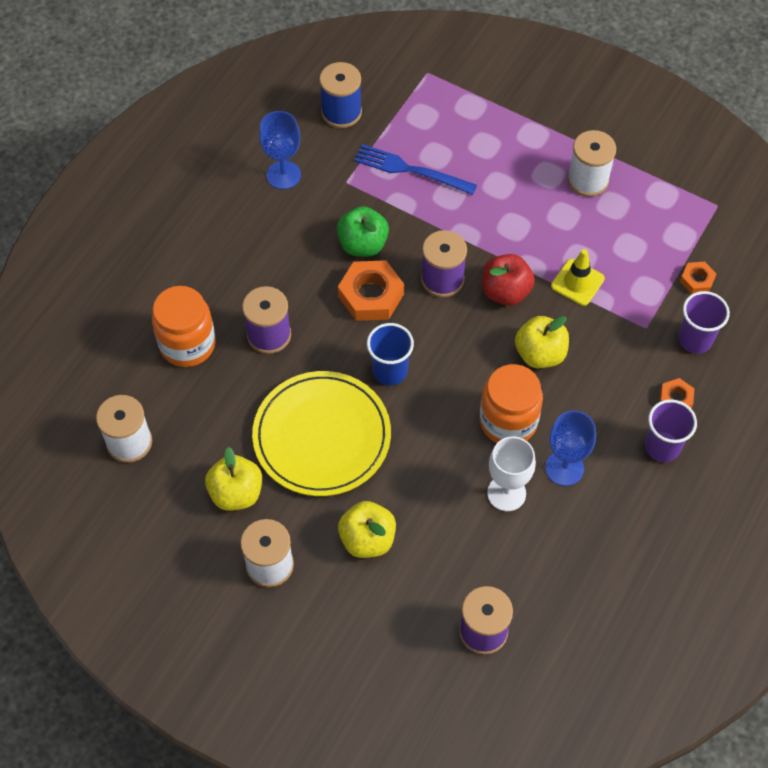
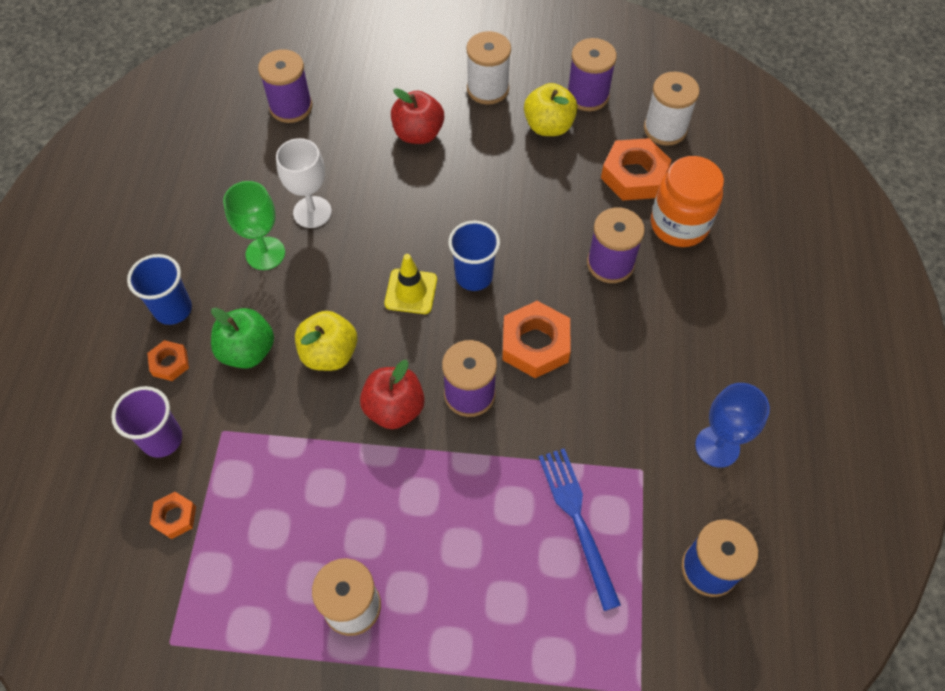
camera: 155 degrees right, 0 degrees up
(176, 512) = (587, 95): none -> purple spool
(192, 406) = (634, 175): none -> orange nut
(322, 436) = (504, 195): yellow plate -> none
(363, 244) = (577, 398): green apple -> green apple (247, 351)
(367, 539) = (418, 134): yellow apple -> red apple
(410, 170) = (577, 520): blue fork -> blue fork turned 105 degrees counterclockwise
(508, 421) = (336, 274): orange jar -> none
(564, 468) = (265, 253): blue goblet -> green goblet
(577, 282) = (317, 454): yellow traffic cone -> yellow traffic cone (411, 291)
(662, 447) = (173, 309): purple cup -> blue cup

